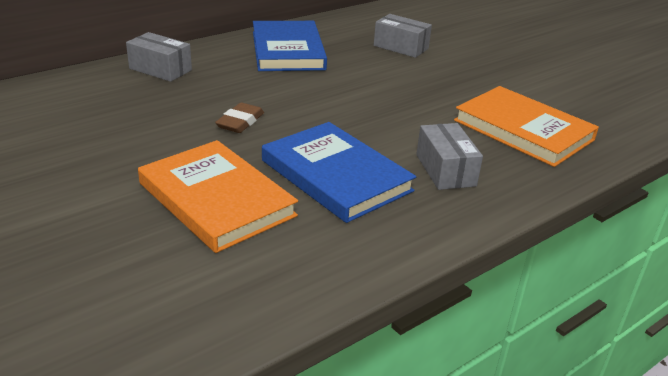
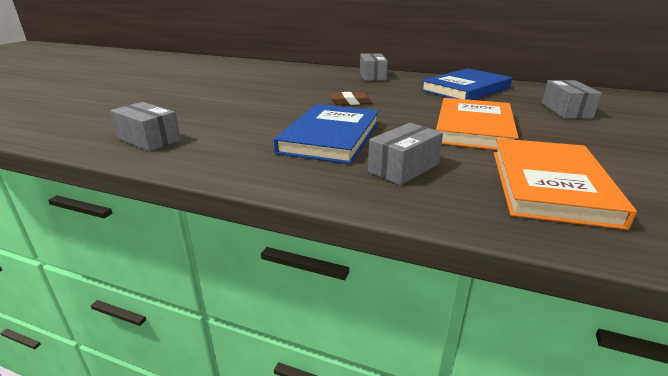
camera: 60 degrees right, 5 degrees down
(193, 304) = (149, 139): none -> grey box
(216, 199) = (257, 118): orange book -> orange book (473, 128)

